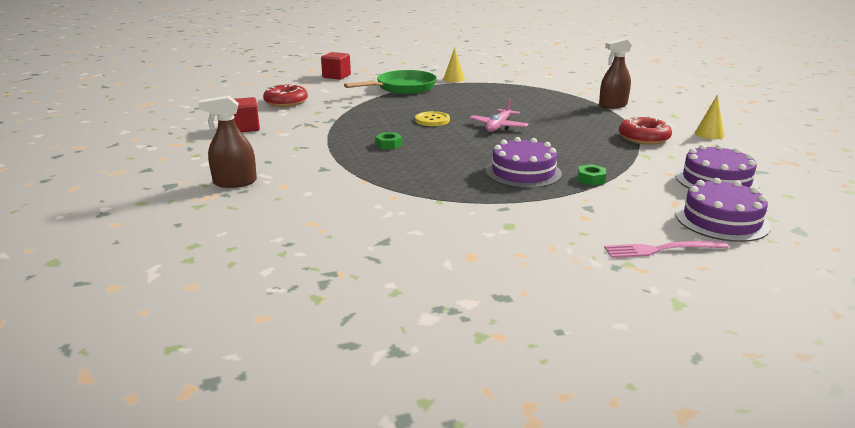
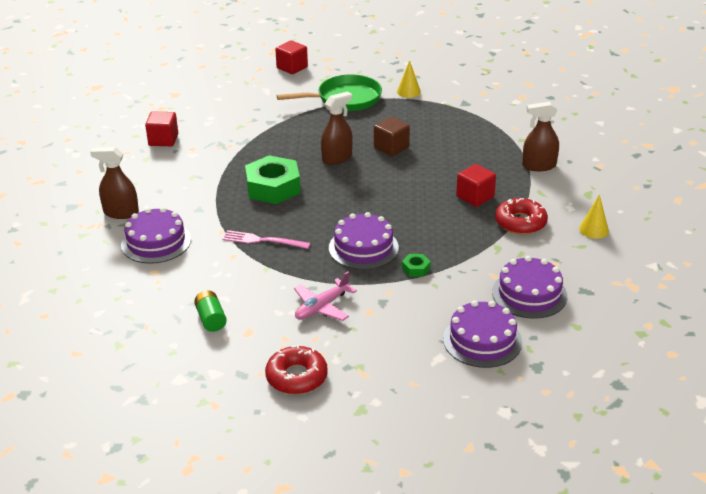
camera: 20 degrees right, 10 degrees up
(286, 102) = (219, 105): red donut -> red donut (296, 377)
(294, 199) = (156, 242): none -> purple cake
(388, 145) = (273, 187): green nut -> green nut, size x2.31
(416, 252) = (211, 319): none -> green battery
(432, 120) = (337, 158): yellow button -> brown spray bottle
(475, 109) = (391, 147): none -> brown cube
(498, 126) = (392, 179): pink plane -> pink plane (322, 307)
(584, 128) = (475, 197): none -> red cube
(661, 249) = (399, 359): pink fork -> pink fork (263, 240)

